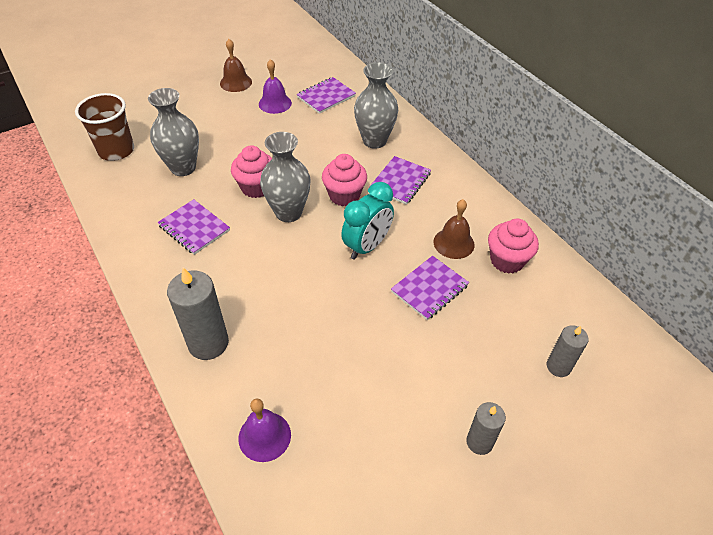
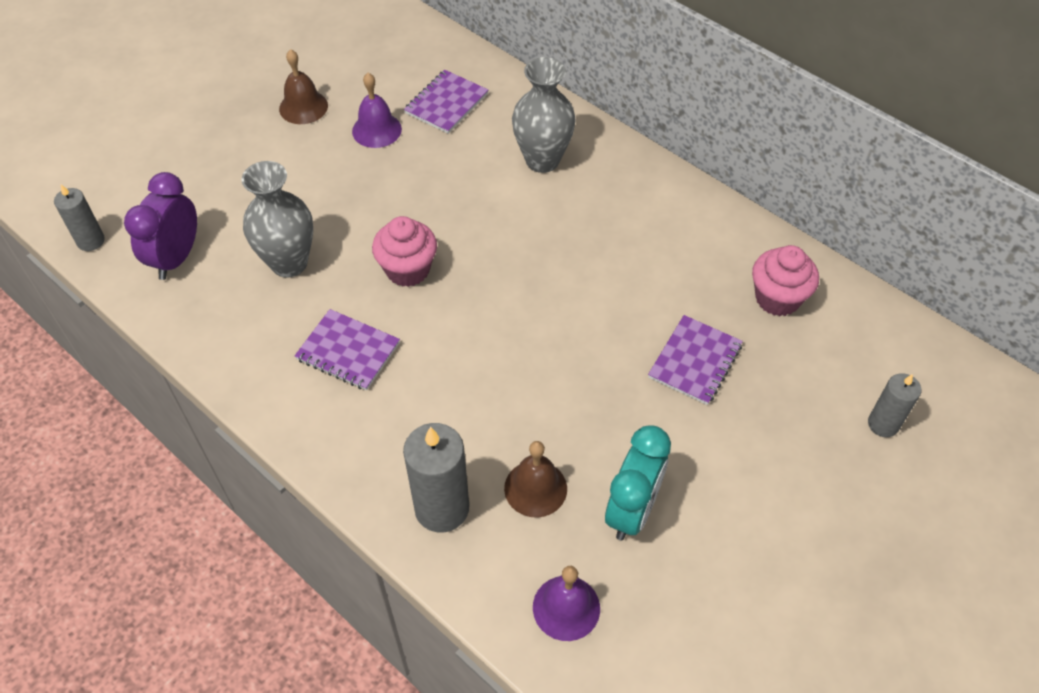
camera: 15 degrees left, 5 degrees up
(116, 150) = (176, 258): brown cup -> purple clock
(288, 212) = (468, 297): grey vase -> none
(344, 195) = (534, 254): pink cupcake -> none
(367, 246) = (593, 321): turquoise clock -> turquoise clock (632, 510)
(400, 181) = (601, 215): purple notebook -> none
(453, 243) = (703, 290): brown bell -> brown bell (535, 488)
(479, 442) = (823, 543): grey candle -> grey candle (90, 241)

